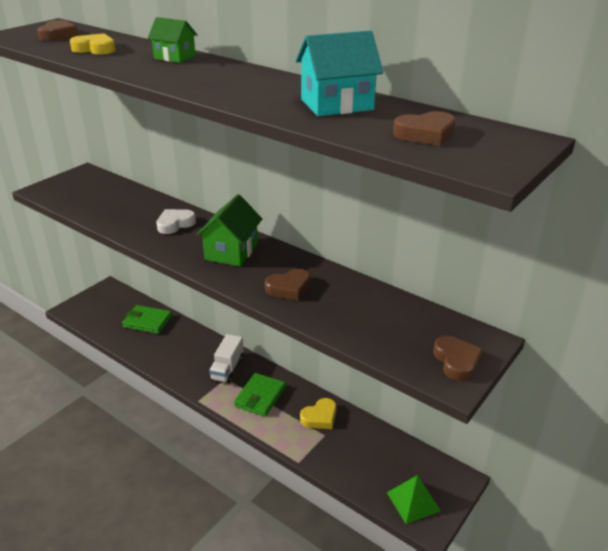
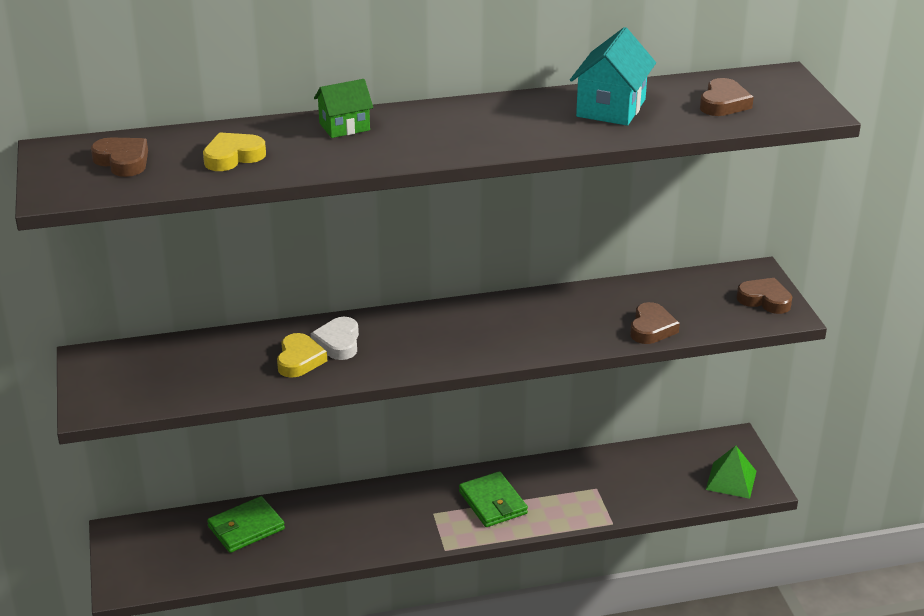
camera: 50 degrees left, 0 degrees up
(227, 368) = (418, 504): white truck -> none
(231, 252) = (450, 332): green house -> none
(289, 288) = (561, 328): brown heart -> brown heart (651, 328)
(320, 417) = (569, 478): yellow heart -> yellow heart (299, 360)

